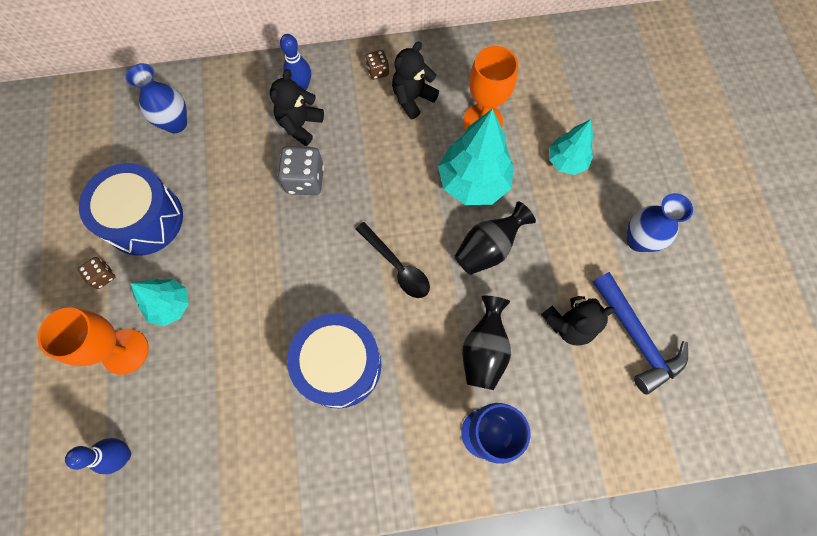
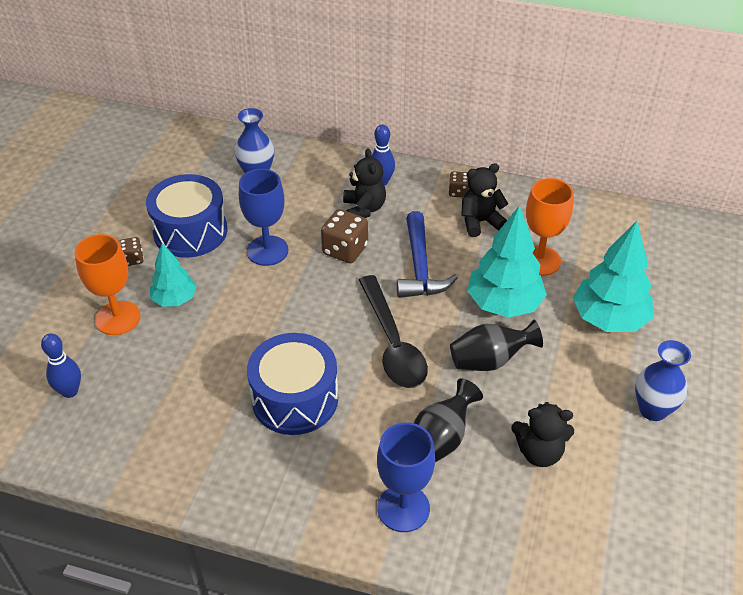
camera: 25 degrees right, 25 degrees down
(232, 211) = (267, 251): none -> blue goblet
(300, 125) = (364, 209): black teddy bear -> black teddy bear turned 120 degrees clockwise
(305, 180) = (345, 250): grey dice -> brown dice
(397, 266) = (392, 343): black spoon -> black spoon, size x1.50
(566, 161) = (609, 319): turquoise tree -> turquoise tree, size x1.66
(636, 337) = (606, 491): blue hammer -> blue hammer (420, 267)

